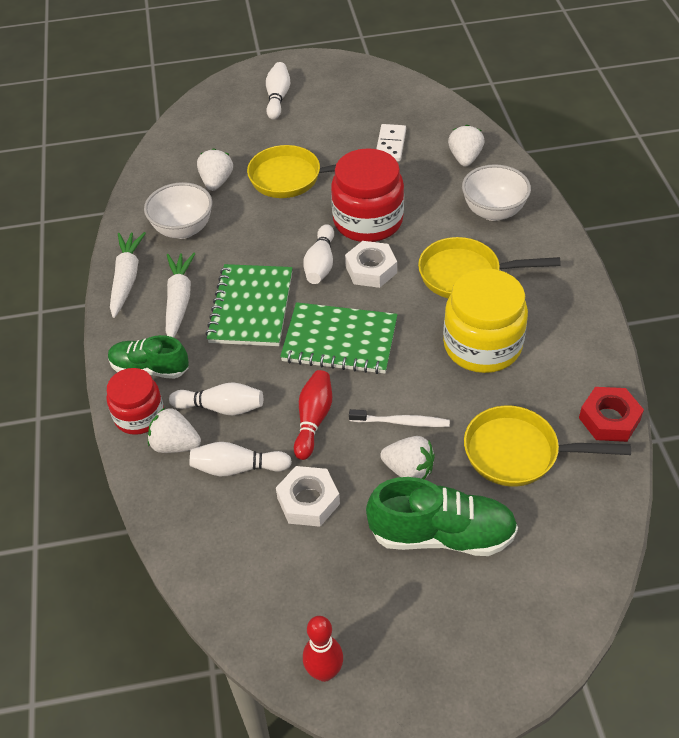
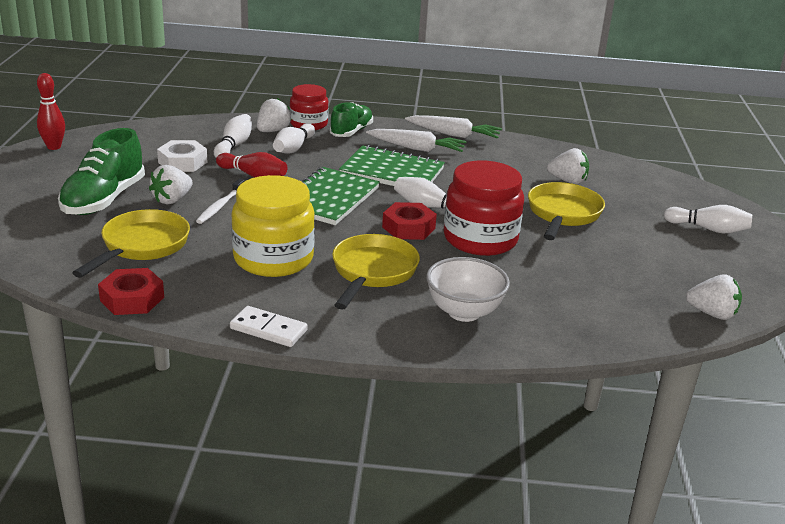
camera: 100 degrees right, 20 degrees down
(183, 229) = (505, 160): white bowl -> none
(371, 269) = (408, 228): white nut -> red nut
(390, 145) = (607, 276): white domino -> white domino (268, 329)
(465, 158) = (570, 317): white strawberry -> white strawberry (712, 314)

